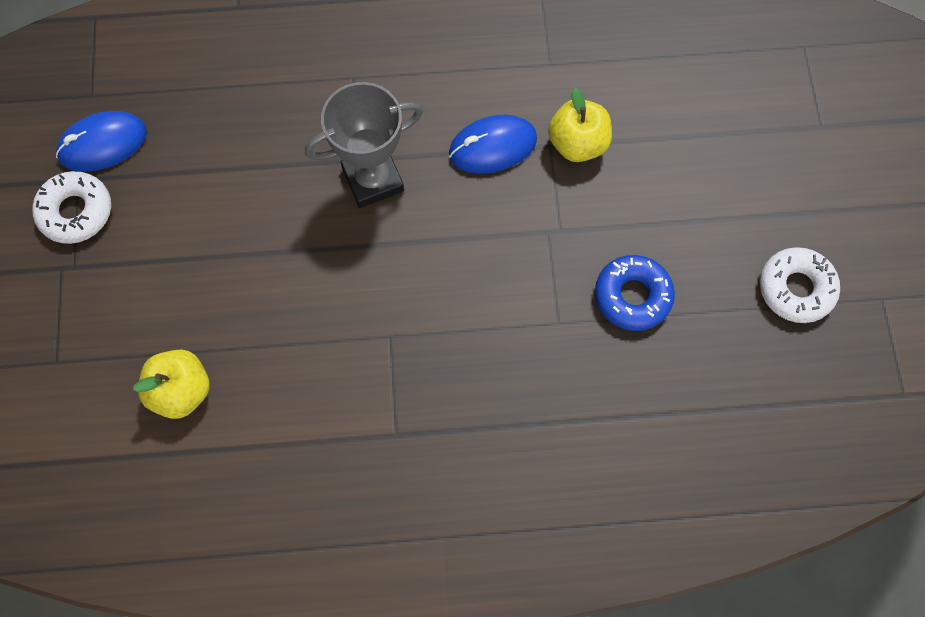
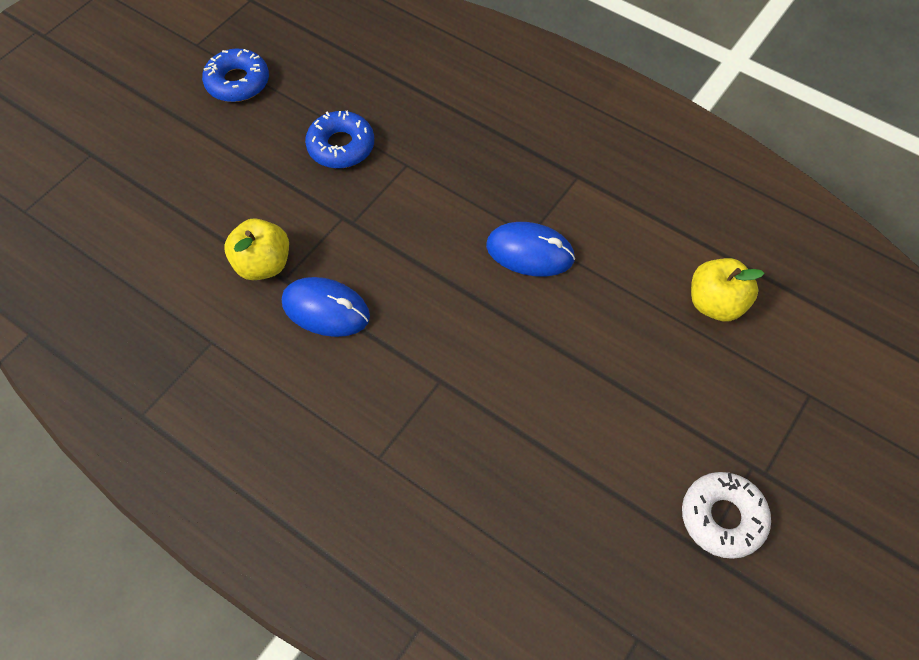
camera: 140 degrees left, 10 degrees down
(103, 144) = (657, 570): blue mouse -> blue mouse (530, 252)
(373, 180) = (442, 353): grey trophy -> none
(796, 288) = (237, 82): white donut -> blue donut

